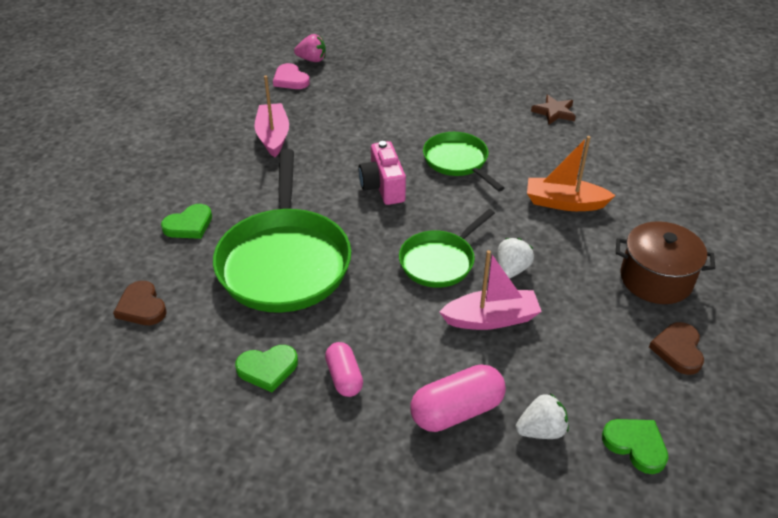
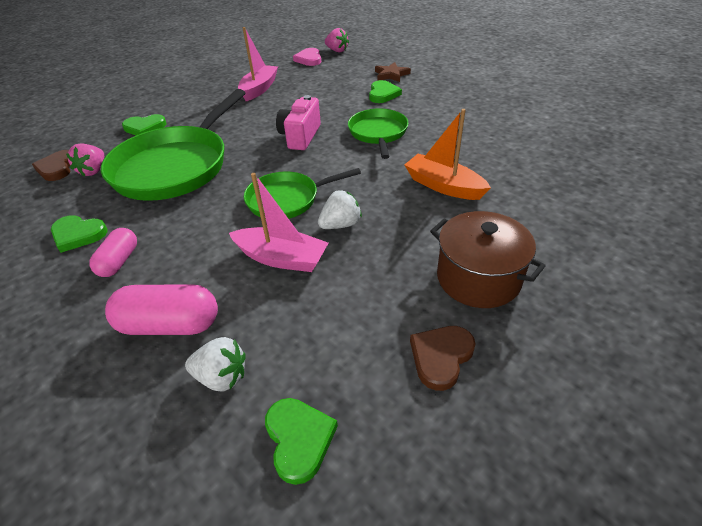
camera: 30 degrees right, 0 degrees up
(193, 296) = (94, 171): none -> pink strawberry
(419, 111) = (383, 94): none -> green heart
(554, 112) = (500, 117): brown star -> brown star (391, 75)

